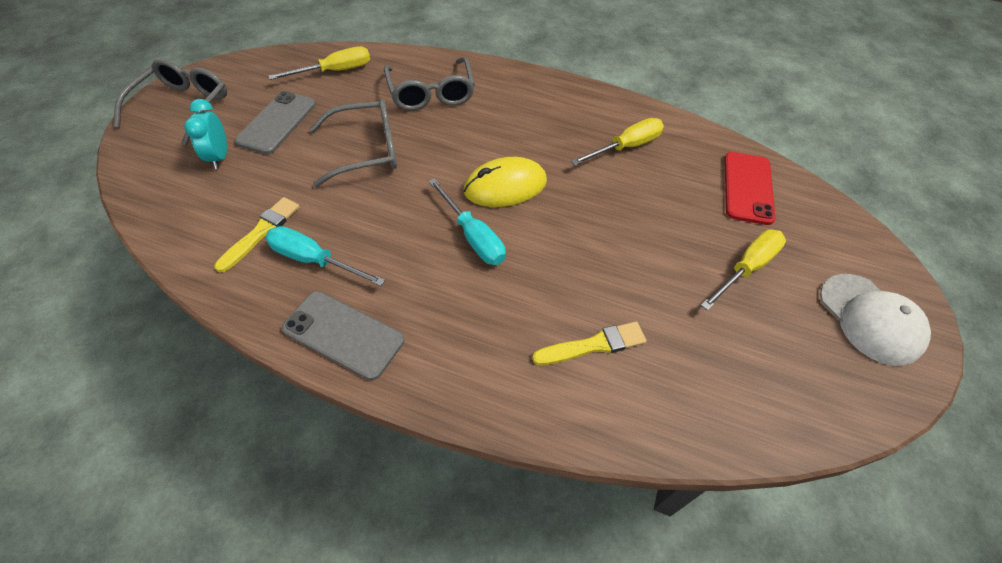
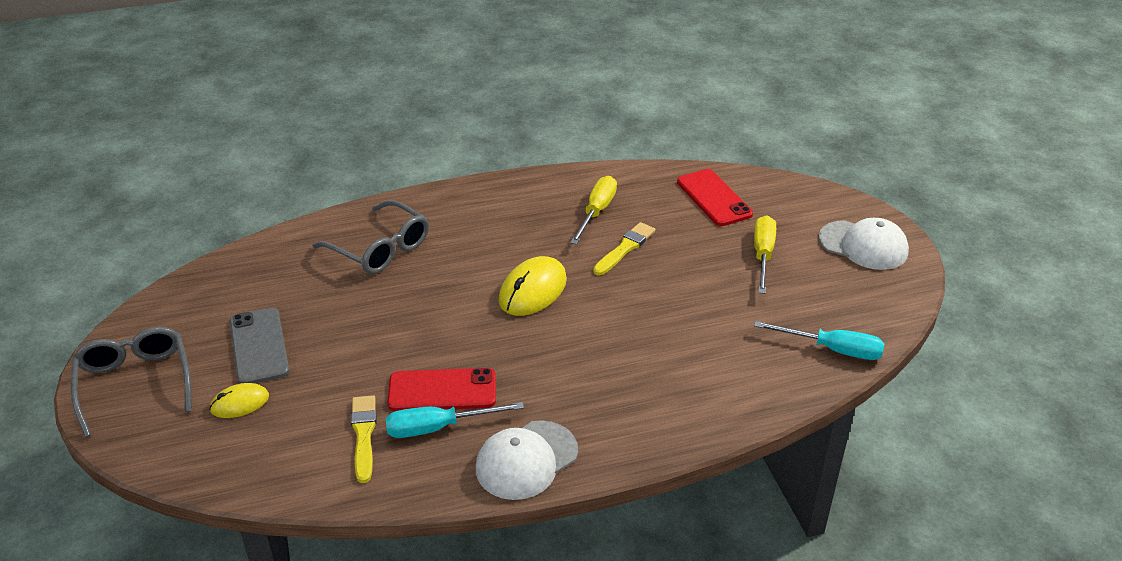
camera: 35 degrees left, 15 degrees down
(219, 157) = (240, 403): turquoise clock -> yellow mouse
(335, 71) = (259, 274): yellow screwdriver -> none
(343, 334) = (526, 460): grey phone -> white cap
(350, 230) = (442, 390): none -> red phone
(366, 150) = (378, 325): grey glasses -> none
(473, 236) = (548, 340): turquoise screwdriver -> turquoise screwdriver (832, 349)
(593, 345) = (711, 360): yellow brush -> yellow brush (625, 248)

